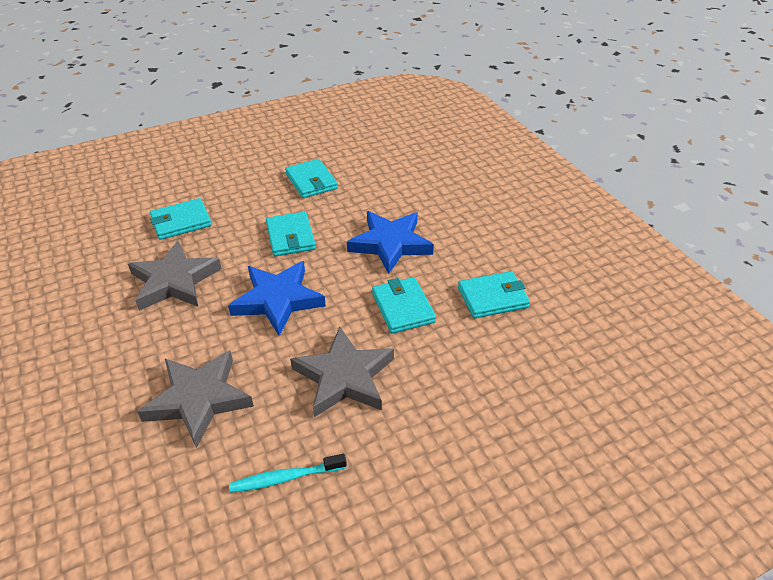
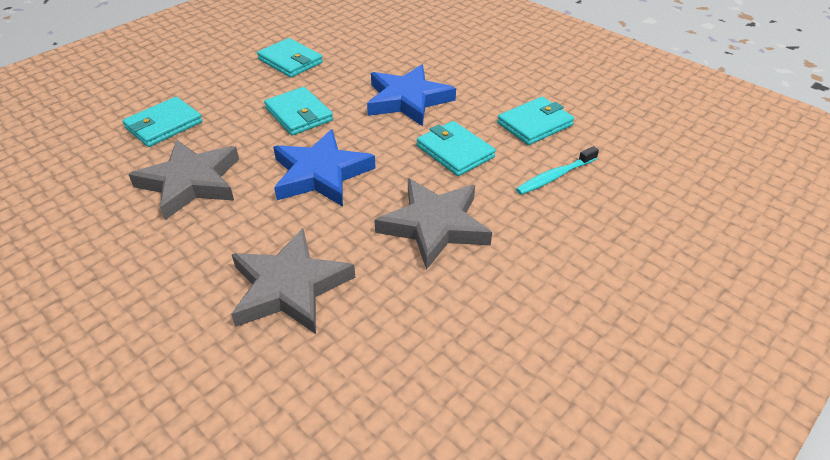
camera: 20 degrees left, 0 degrees up
(285, 478) = (431, 333): turquoise toothbrush -> turquoise toothbrush (554, 176)

